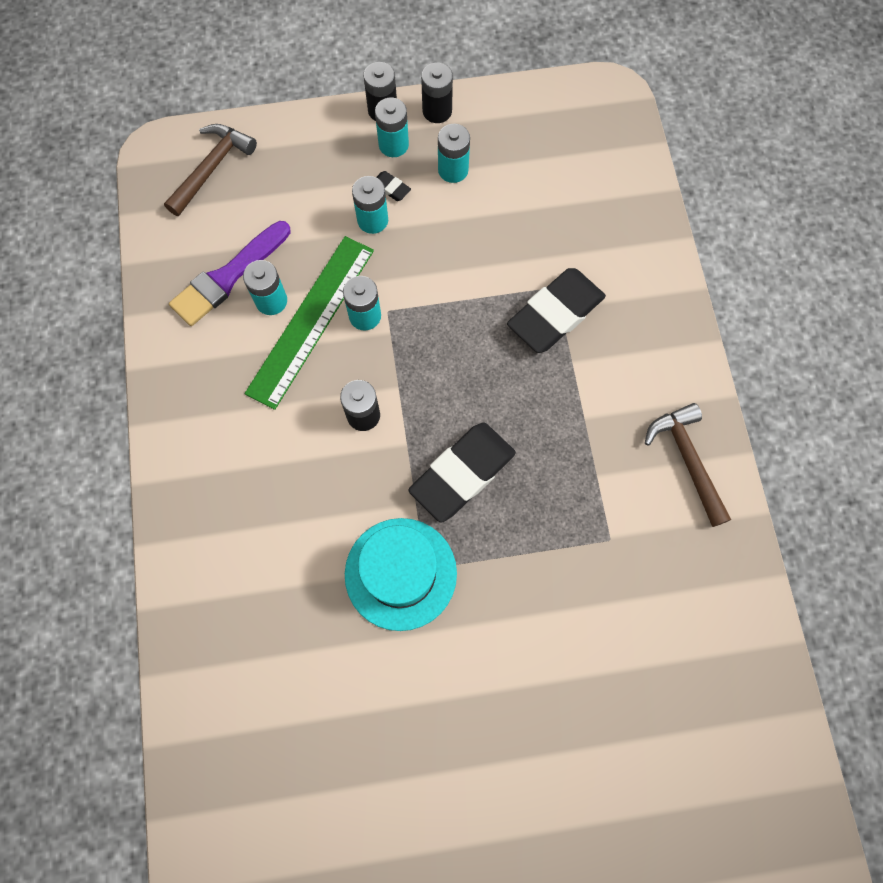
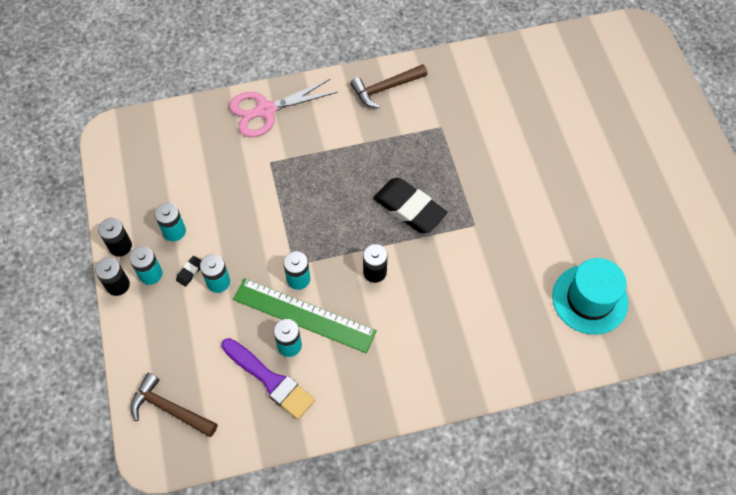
camera: 95 degrees left, 10 degrees down
(400, 573) = (480, 239): turquoise hat -> turquoise hat (589, 299)
(555, 314) = (290, 161): black eraser -> none
(646, 285) = (266, 110): none -> pink scissors

